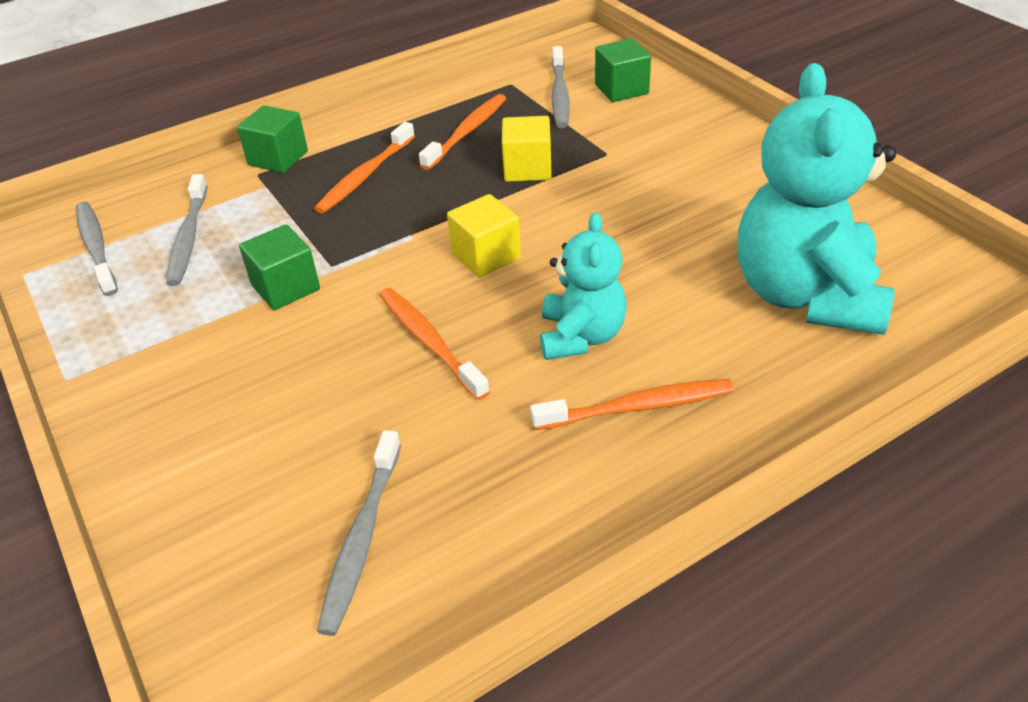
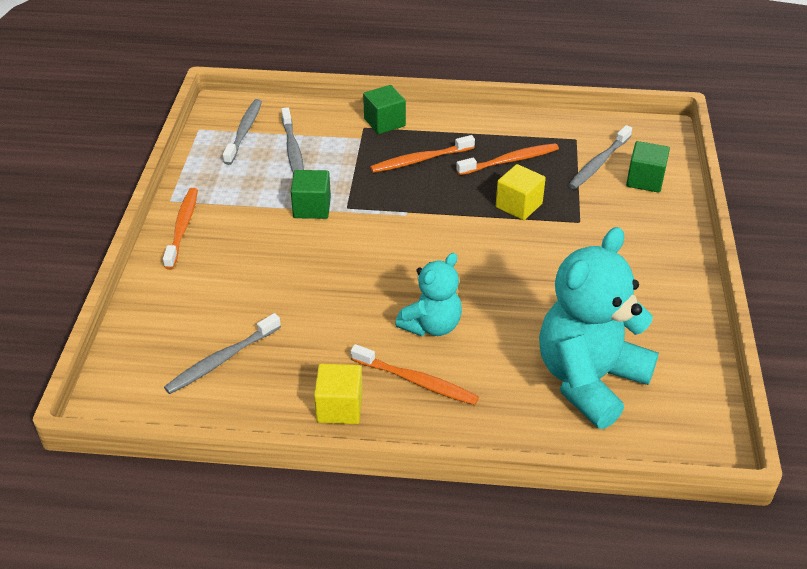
camera: 35 degrees right, 0 degrees up
(189, 237) = (293, 150): grey toothbrush -> grey toothbrush turned 45 degrees counterclockwise
(430, 342) = (351, 281): orange toothbrush -> orange toothbrush (182, 228)
(486, 256) = (433, 248): yellow cube -> yellow cube (339, 407)

